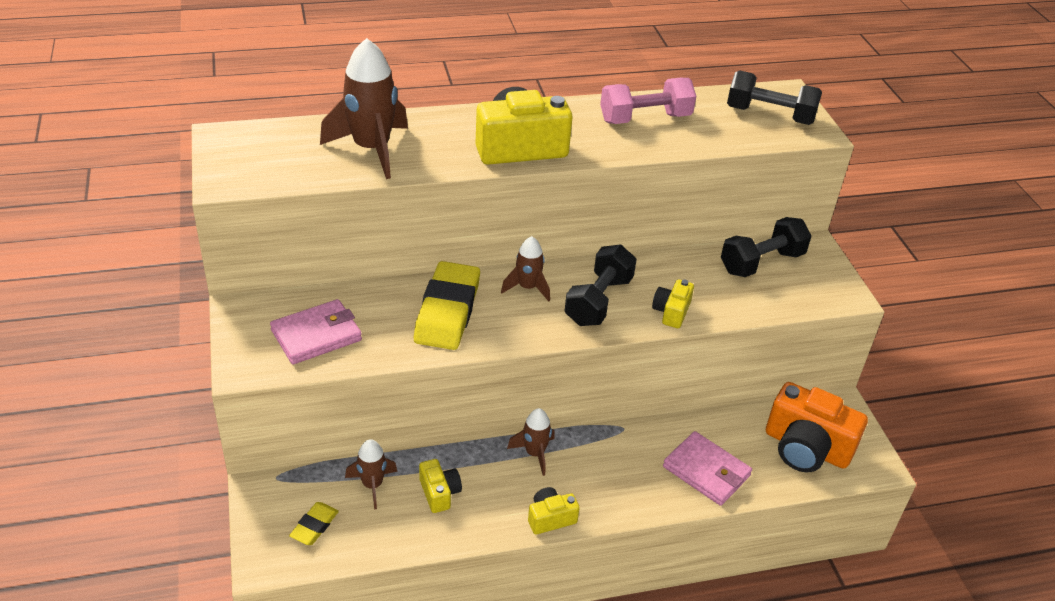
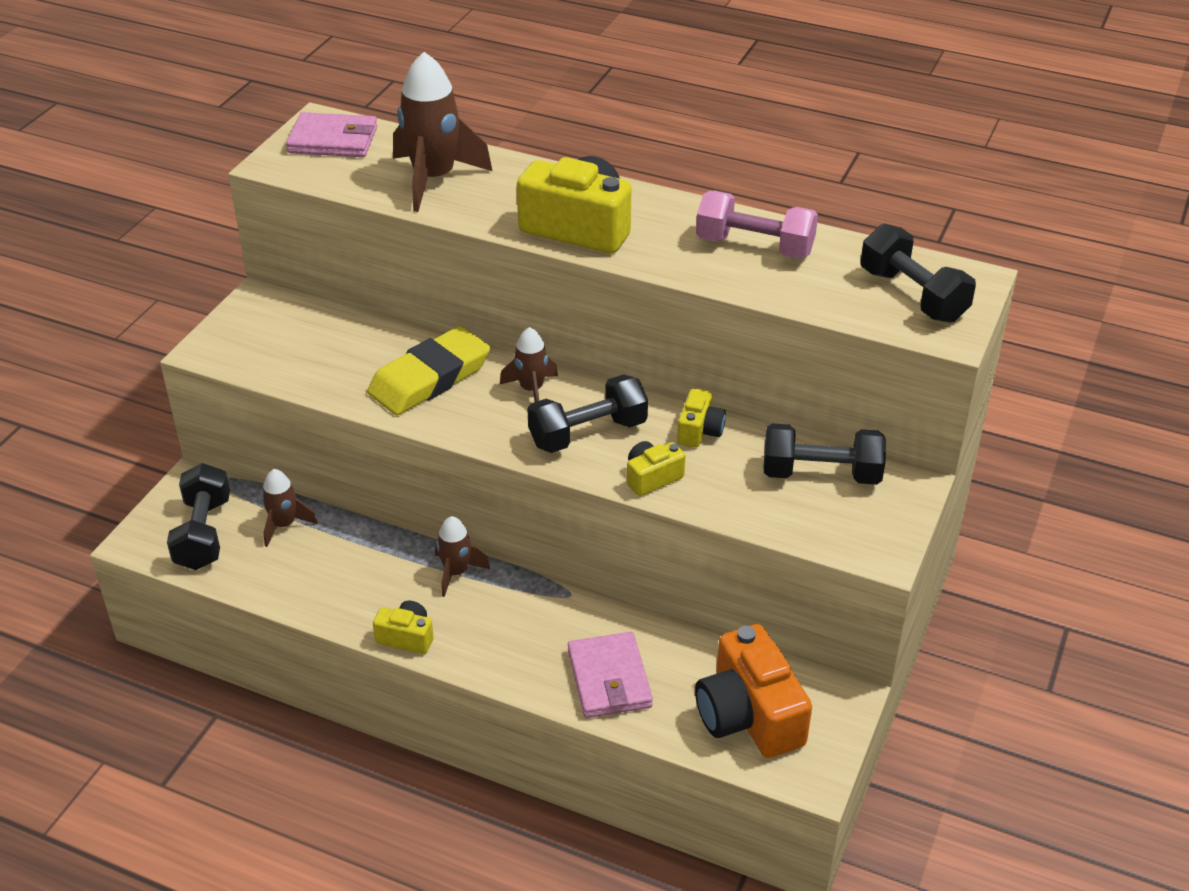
camera: 40 degrees right, 0 degrees up
(314, 526) = (203, 534): yellow eraser -> black dumbbell
(316, 335) = (293, 349): pink wallet -> pink wallet (333, 140)
(439, 493) = (333, 562): yellow camera -> yellow camera (699, 431)

